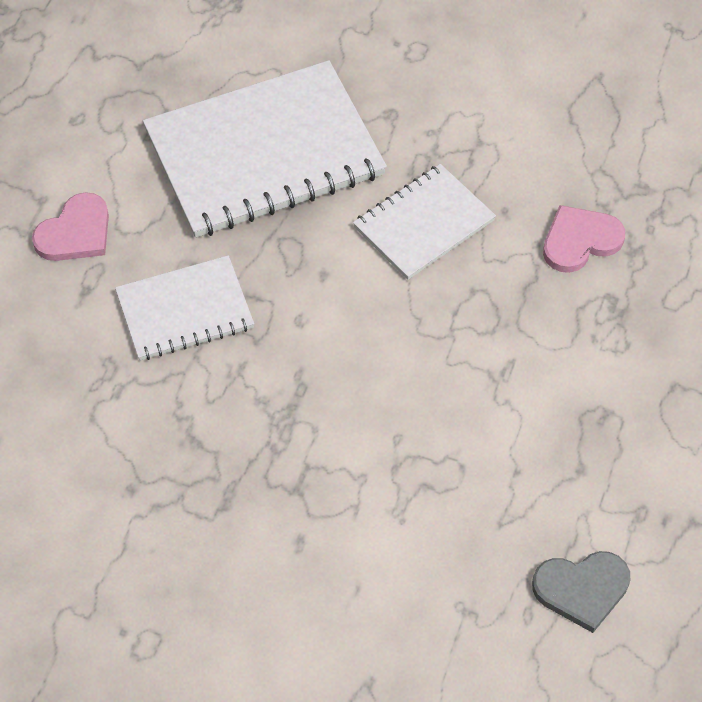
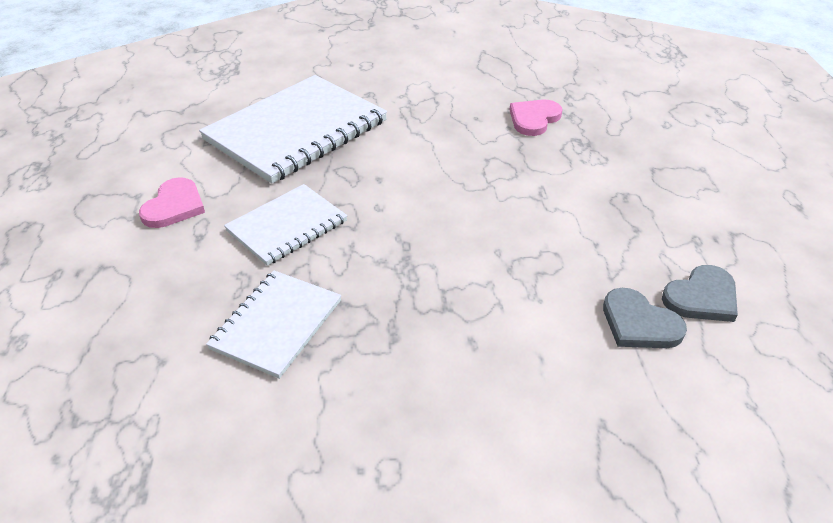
camera: 25 degrees left, 15 degrees down
(423, 224) = (429, 136): white notebook -> white notebook (276, 324)
(487, 592) = (639, 323): none -> grey heart

